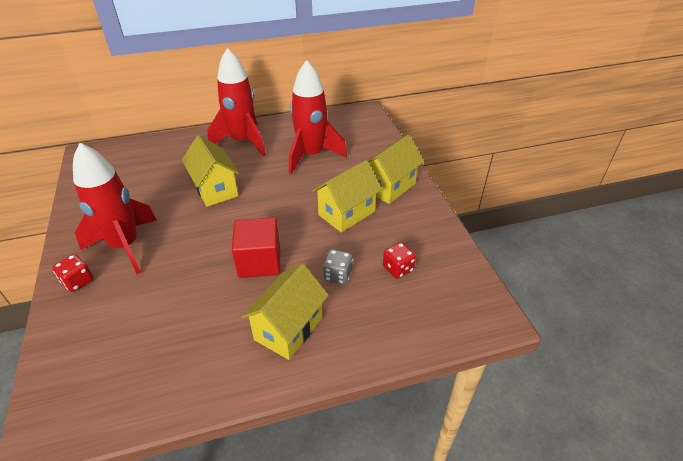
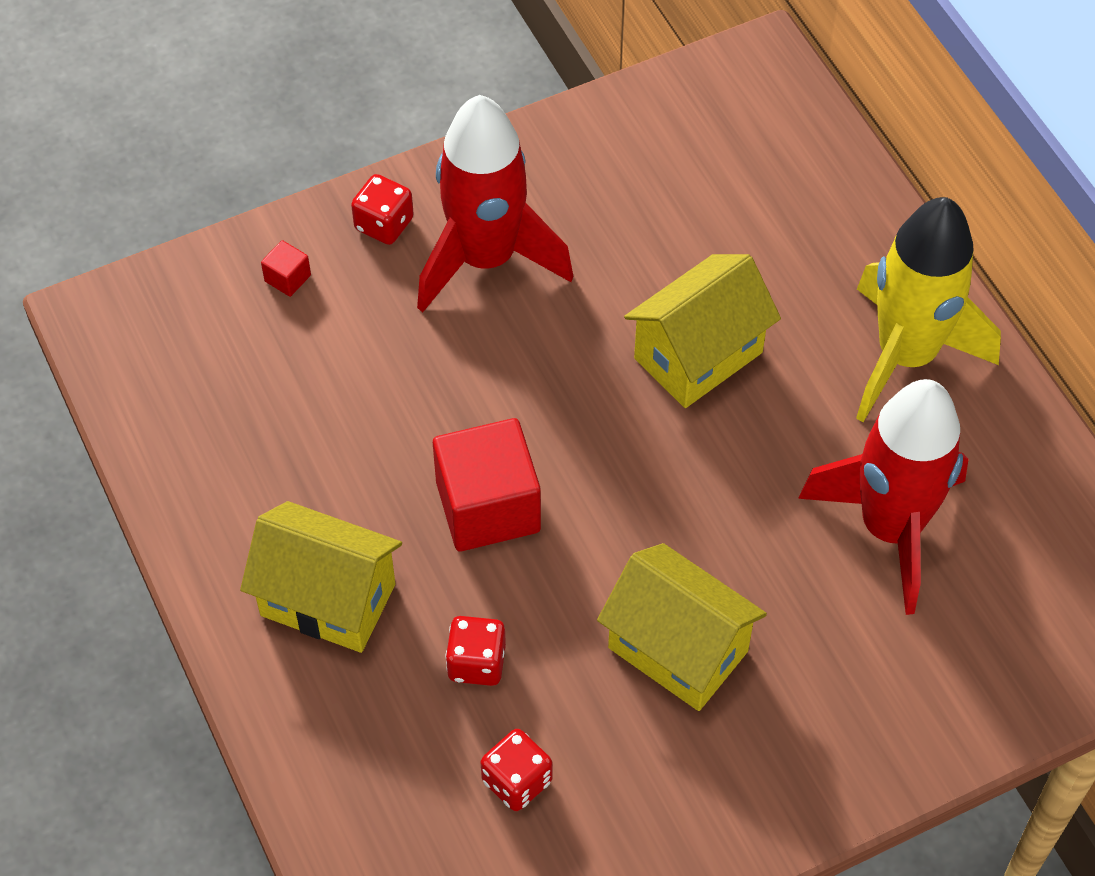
camera: 80 degrees right, 15 degrees up
(83, 326) = (287, 278): none -> red cube
(243, 141) = (906, 355): red rocket -> yellow rocket
(338, 275) = (476, 663): grey dice -> red dice
(389, 187) = (806, 736): yellow house -> none

